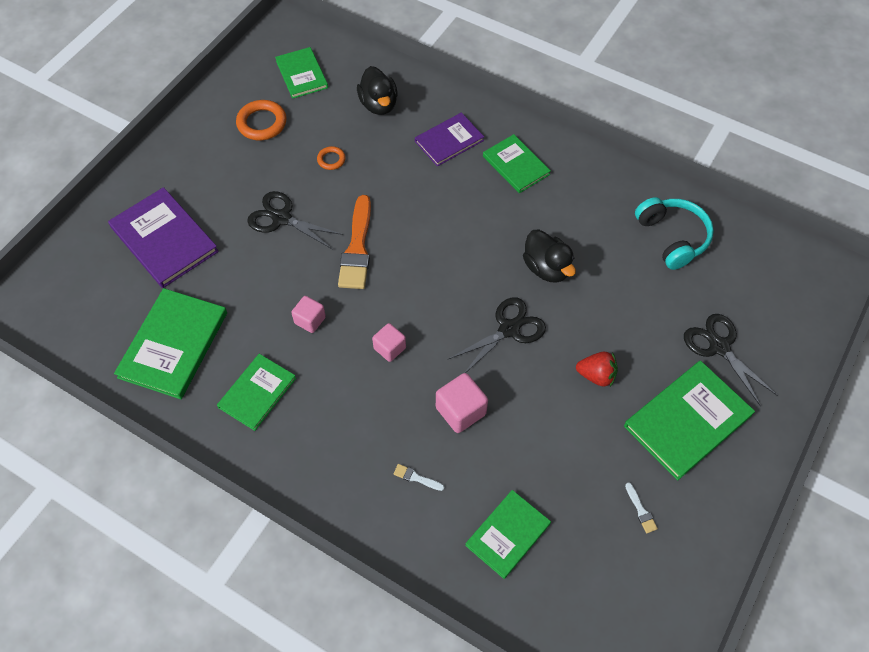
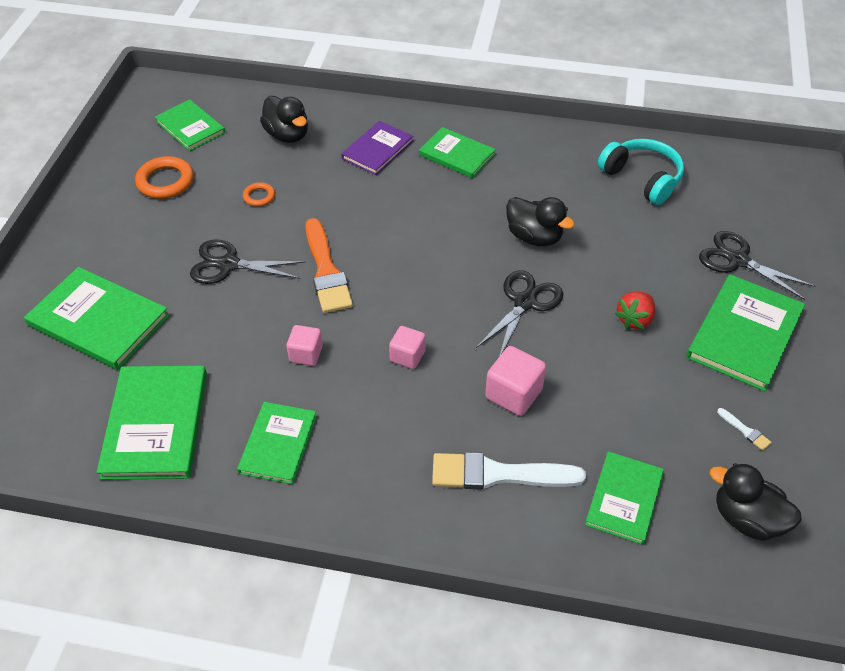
camera: 20 degrees left, 10 degrees down
(164, 239) = (98, 320): purple book -> green book
(416, 477) = (498, 474): white brush -> white brush, size x2.45
(596, 375) = (634, 319): red strawberry -> red strawberry turned 135 degrees clockwise
(601, 588) = (747, 519): none -> black duck

